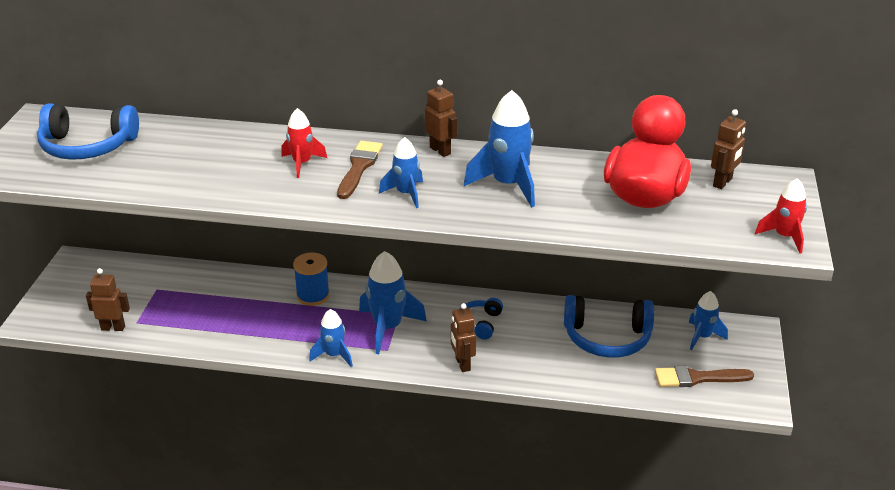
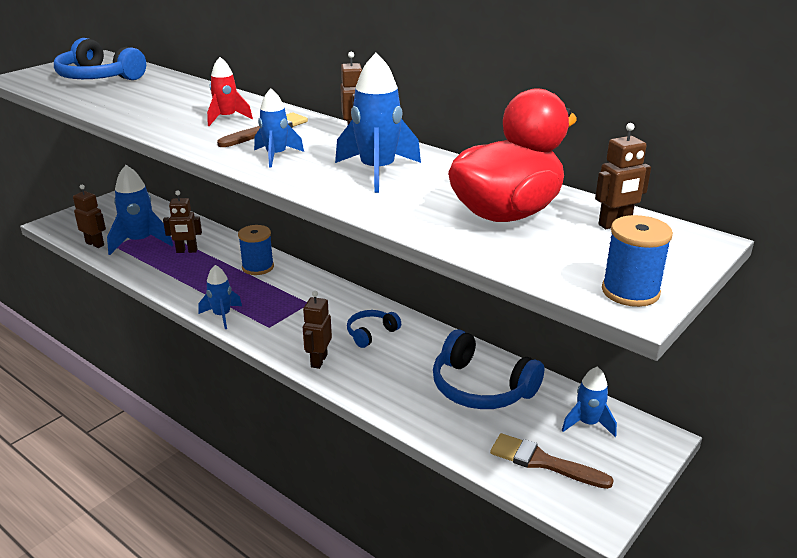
camera: 30 degrees right, 5 degrees down
(222, 302) = (186, 251): none -> brown robot
(388, 328) = (288, 310): blue rocket -> blue rocket (140, 242)
(784, 237) = (630, 292): red rocket -> blue spool

